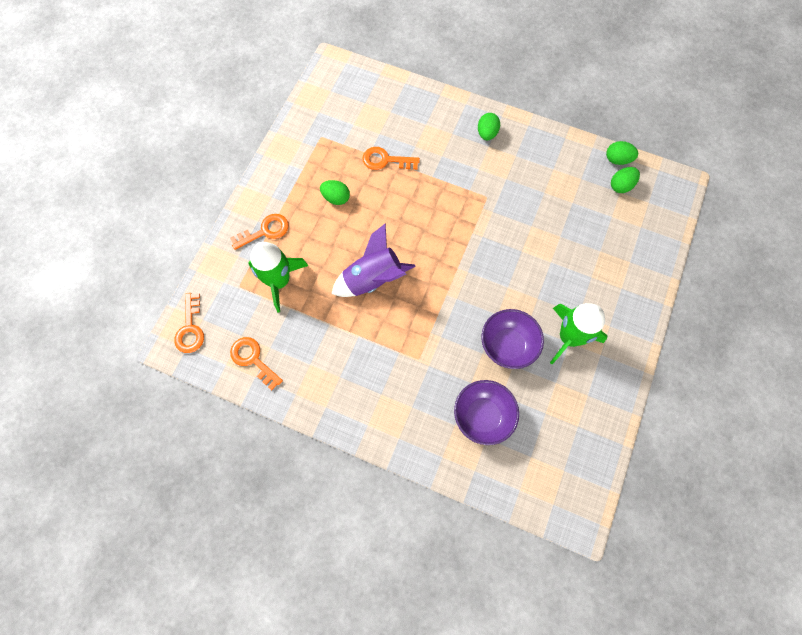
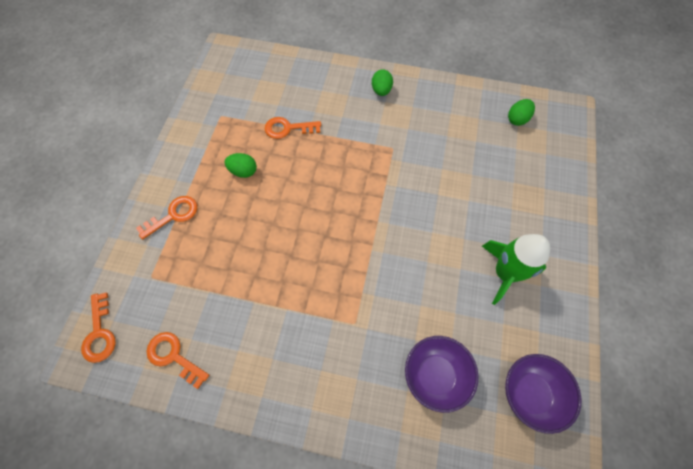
camera: 10 degrees left, 5 degrees down
(279, 281) = (194, 265): green rocket -> none
(372, 279) = (293, 246): purple rocket -> none
(507, 345) = (444, 292): purple bowl -> purple bowl (529, 393)
(617, 160) = (508, 96): green egg -> none

